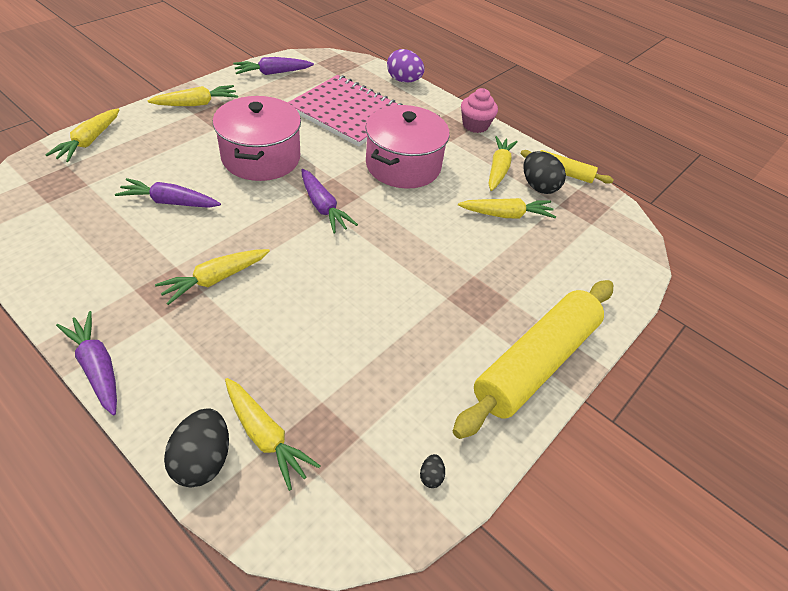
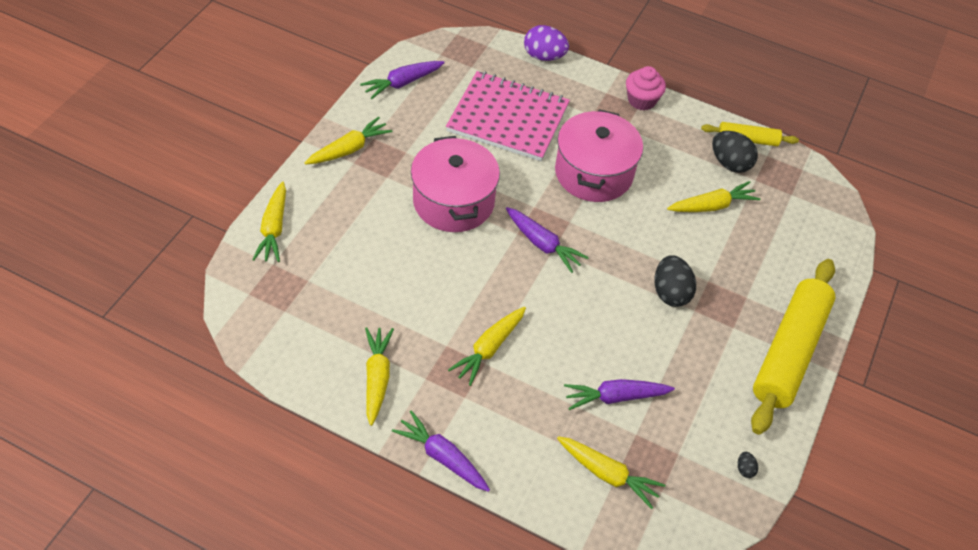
camera: 15 degrees left, 5 degrees up
(170, 202) = (399, 278): purple carrot -> purple carrot (615, 397)
(203, 460) = (571, 506): black egg -> black egg (670, 292)
(498, 169) = (685, 152): yellow carrot -> yellow carrot (377, 378)

